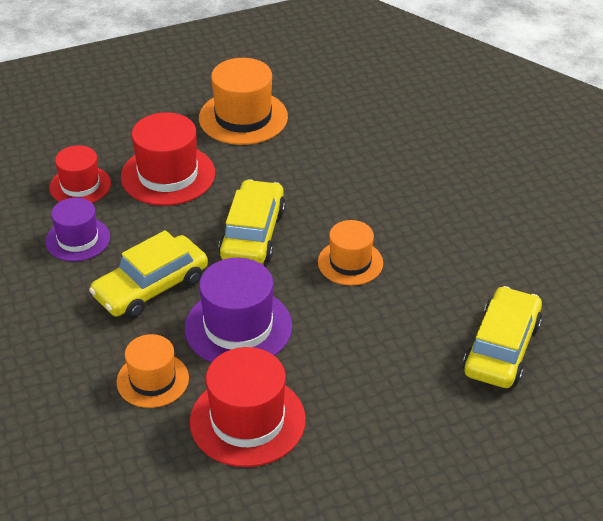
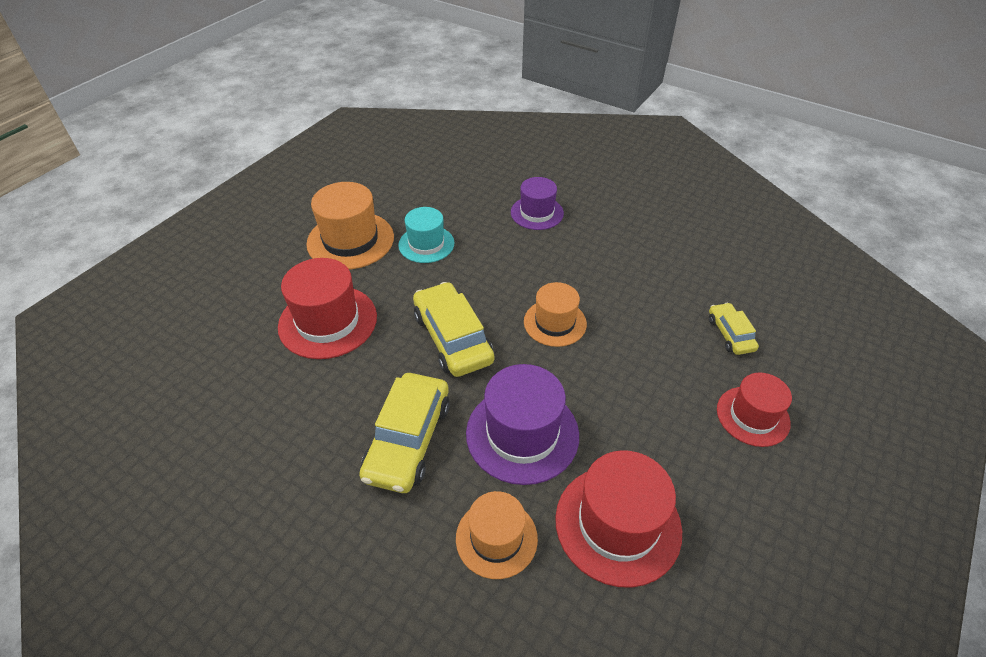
camera: 35 degrees left, 5 degrees up
(78, 239) = (292, 430): purple hat -> purple hat (537, 213)
(80, 185) = (248, 373): red hat -> red hat (752, 416)
(304, 148) = (426, 244): none -> turquoise hat
(502, 348) = (730, 334): yellow car -> yellow car, size x0.55

